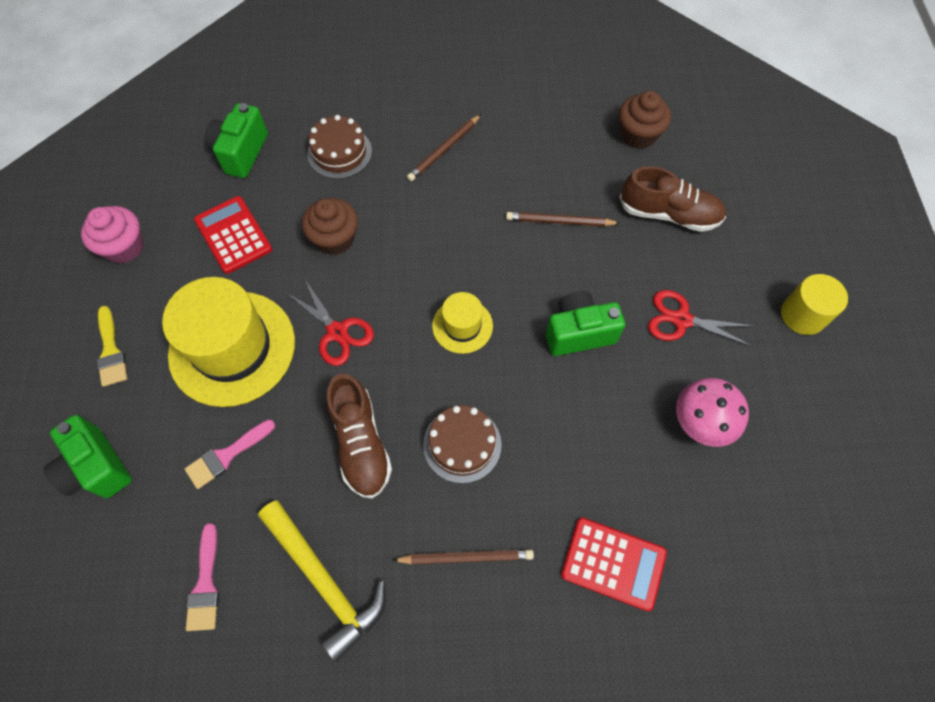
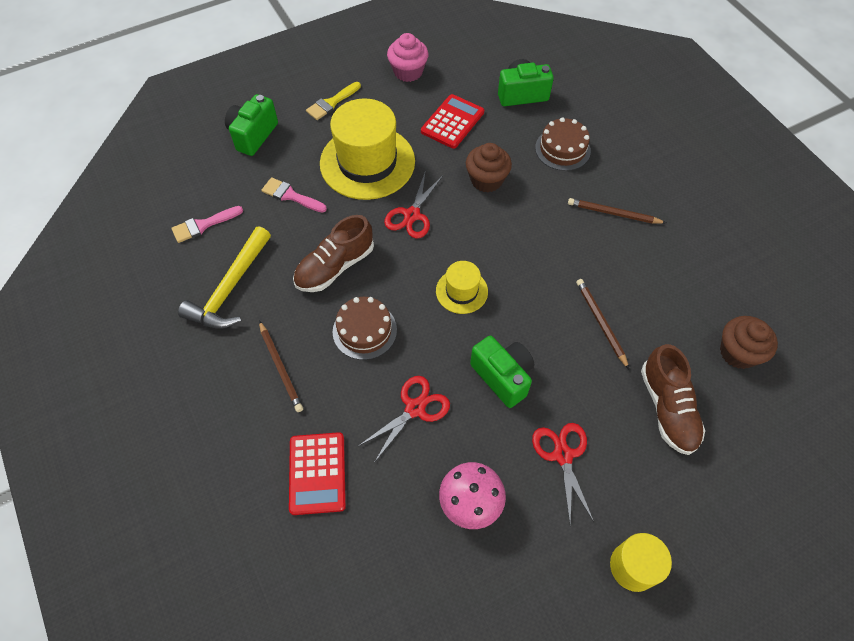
camera: 65 degrees right, 5 degrees down
(579, 431) = (415, 408): none -> red scissors

